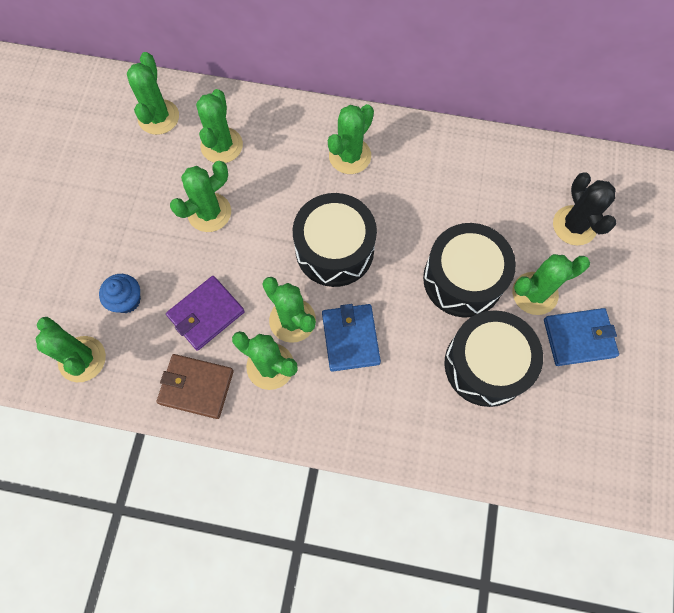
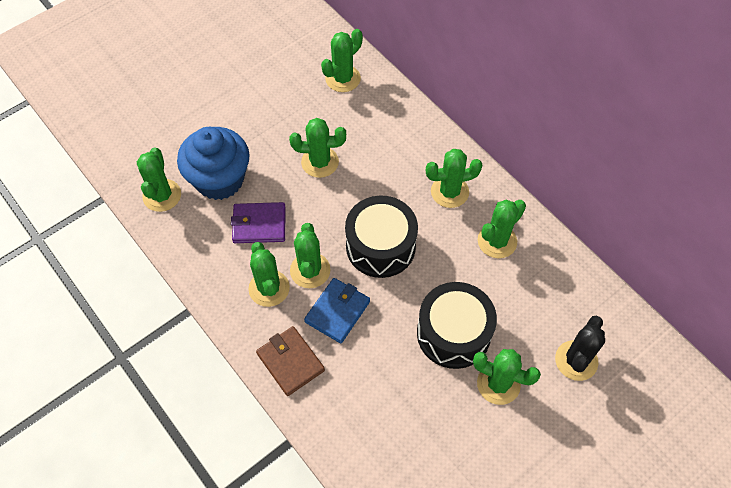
camera: 40 degrees right, 10 degrees down
(127, 300) = (219, 179): blue cupcake -> blue cupcake, size x2.12
(196, 387) = (212, 265): brown wallet -> brown wallet (290, 362)
(221, 145) = (367, 125): green cactus -> green cactus (497, 241)
(486, 365) = (415, 403): black drum -> none
(578, 338) = (502, 440): blue wallet -> none

